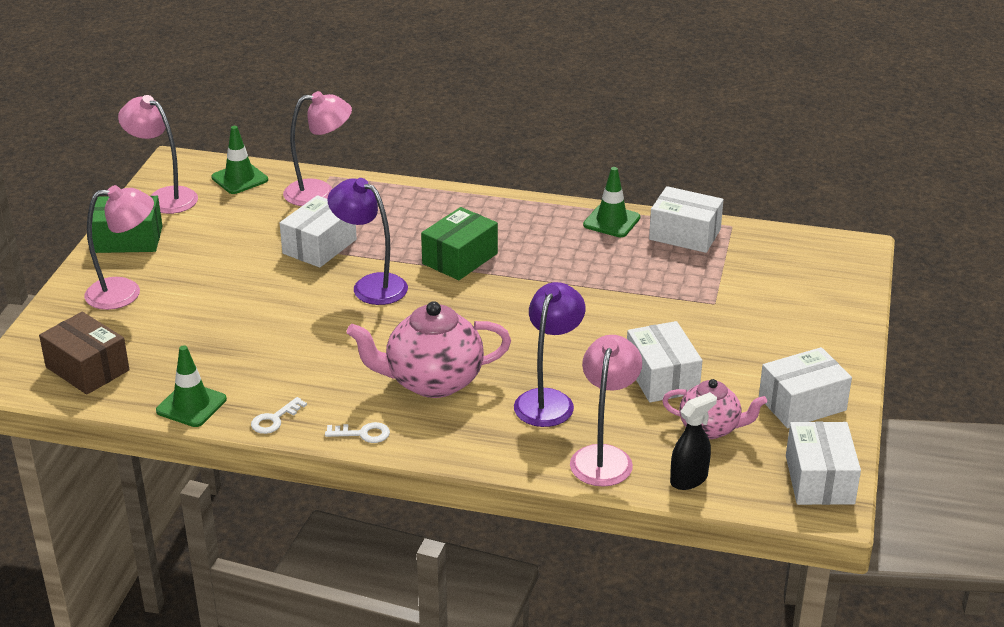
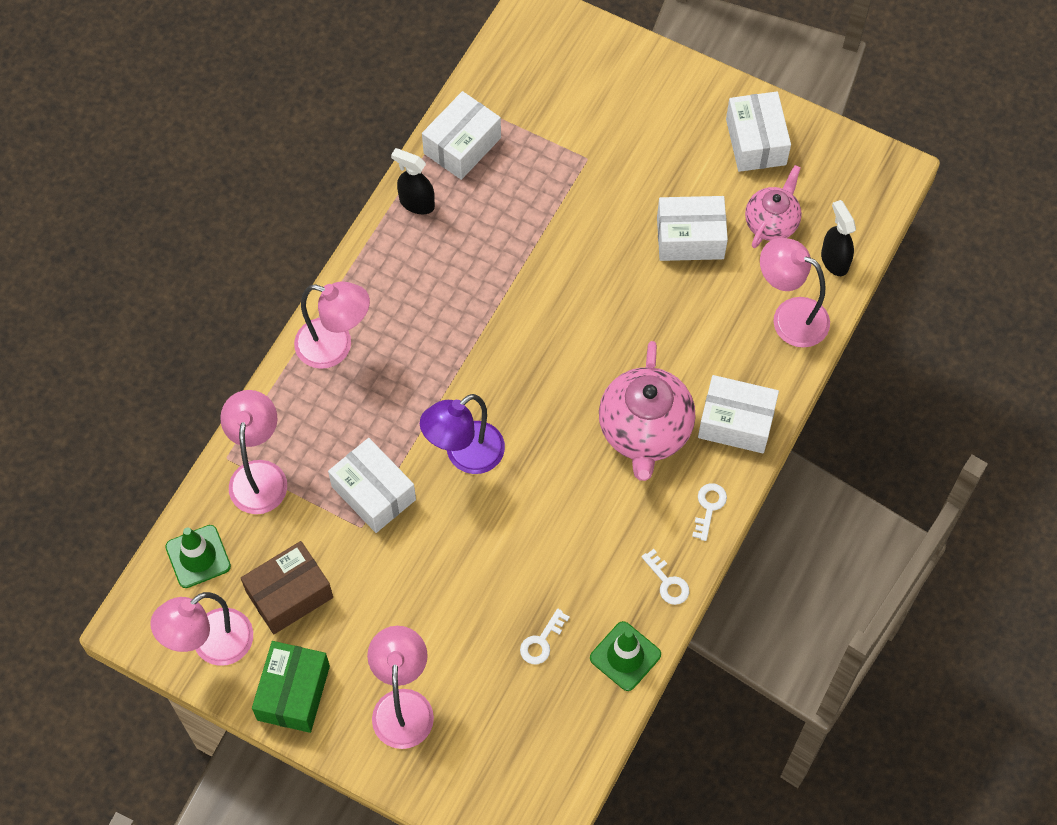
camera: 75 degrees left, 30 degrees up
(87, 368) = (536, 753): brown box -> brown box (289, 594)
(197, 355) = (541, 641): none -> white key
(451, 206) = (335, 347): none -> pink lamp
(460, 258) = (441, 361): green box -> none
(548, 400) = (699, 339): purple lamp -> none
(611, 221) = (416, 203): green traffic cone -> black spray bottle
(819, 479) = (857, 165): white box -> white box (736, 422)

